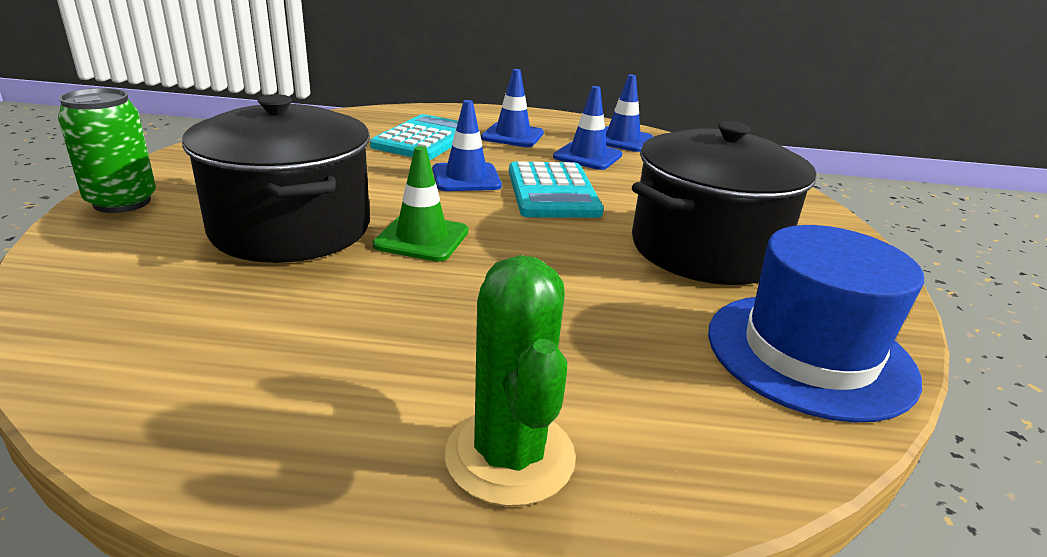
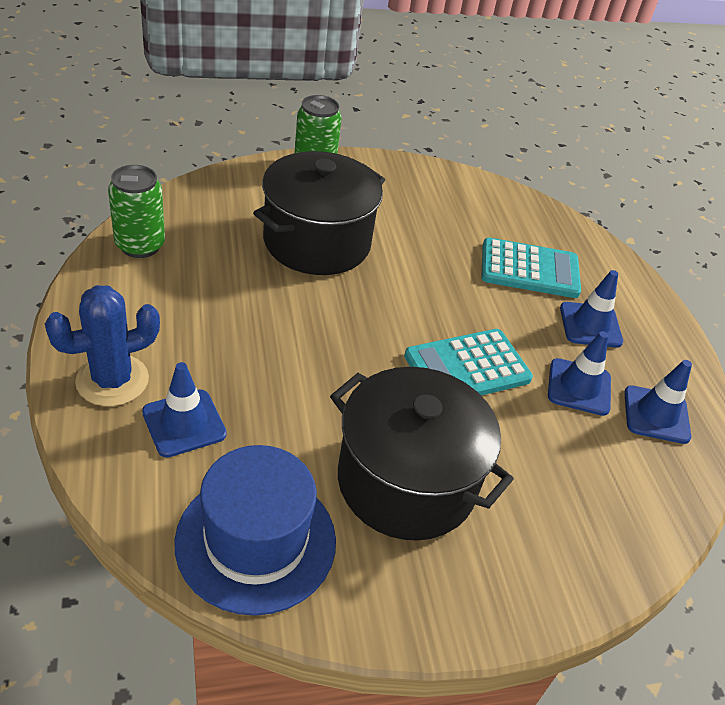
camera: 70 degrees right, 15 degrees up
(153, 385) = (140, 245): none -> green can
(421, 238) = (334, 304): green traffic cone -> none
(466, 178) = (459, 309): blue traffic cone -> blue traffic cone (184, 423)
(510, 456) = (112, 380): green cactus -> blue cactus

